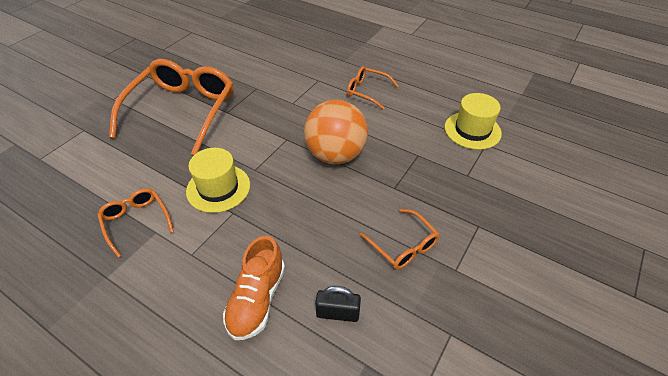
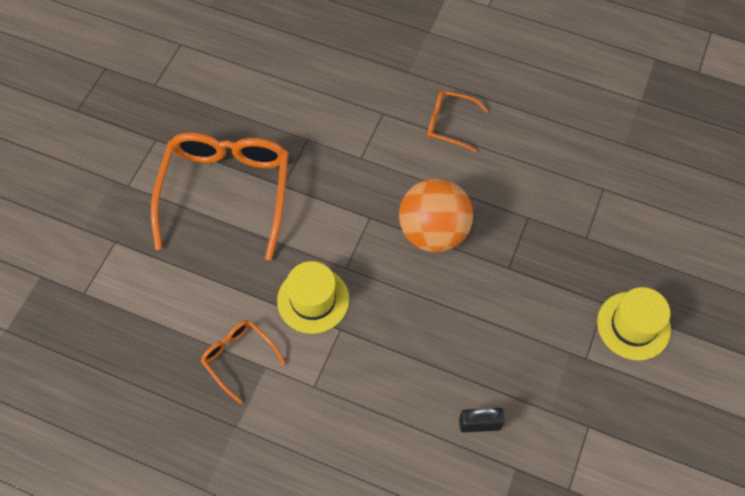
camera: 10 degrees left, 15 degrees up
(257, 299) = (398, 423): orange shoe -> none
(403, 245) = (529, 339): orange glasses -> none
(472, 130) = (586, 169): yellow hat -> yellow hat (633, 325)

